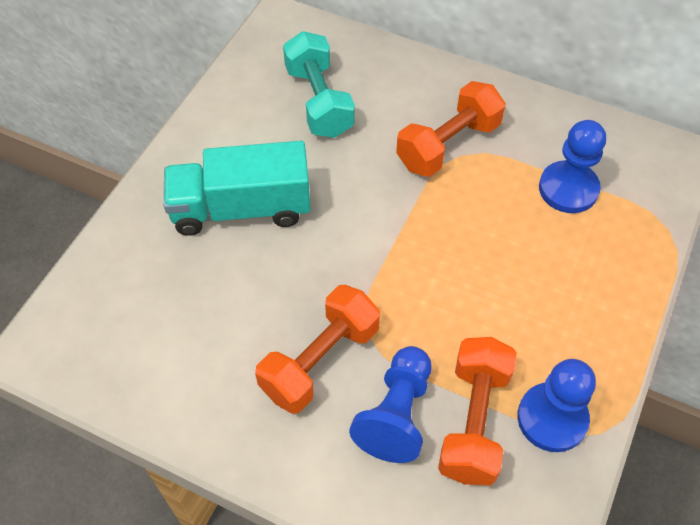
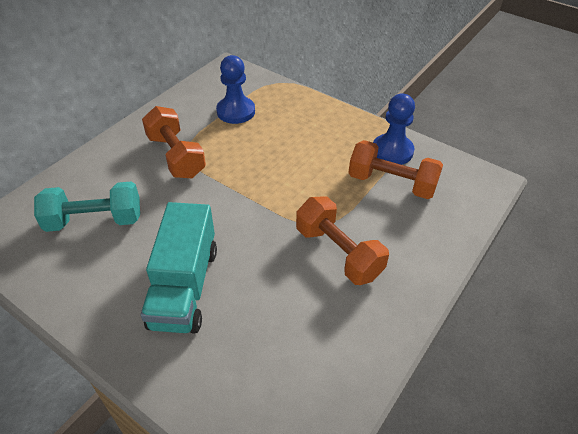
camera: 80 degrees left, 10 degrees down
(396, 414) = (383, 218): blue pawn -> none

